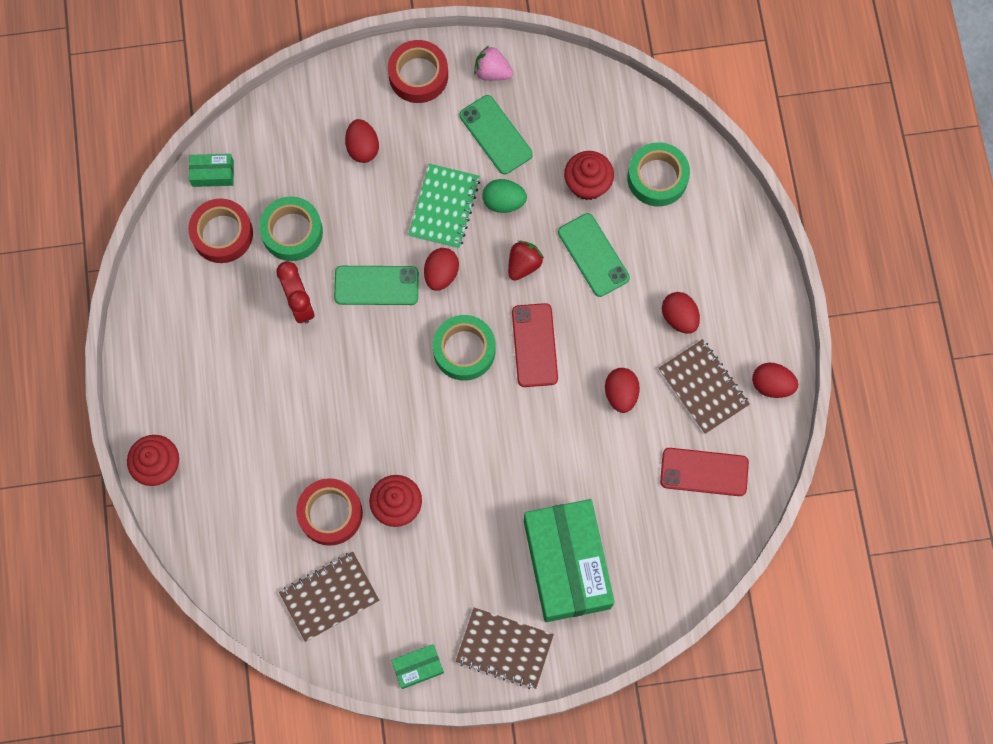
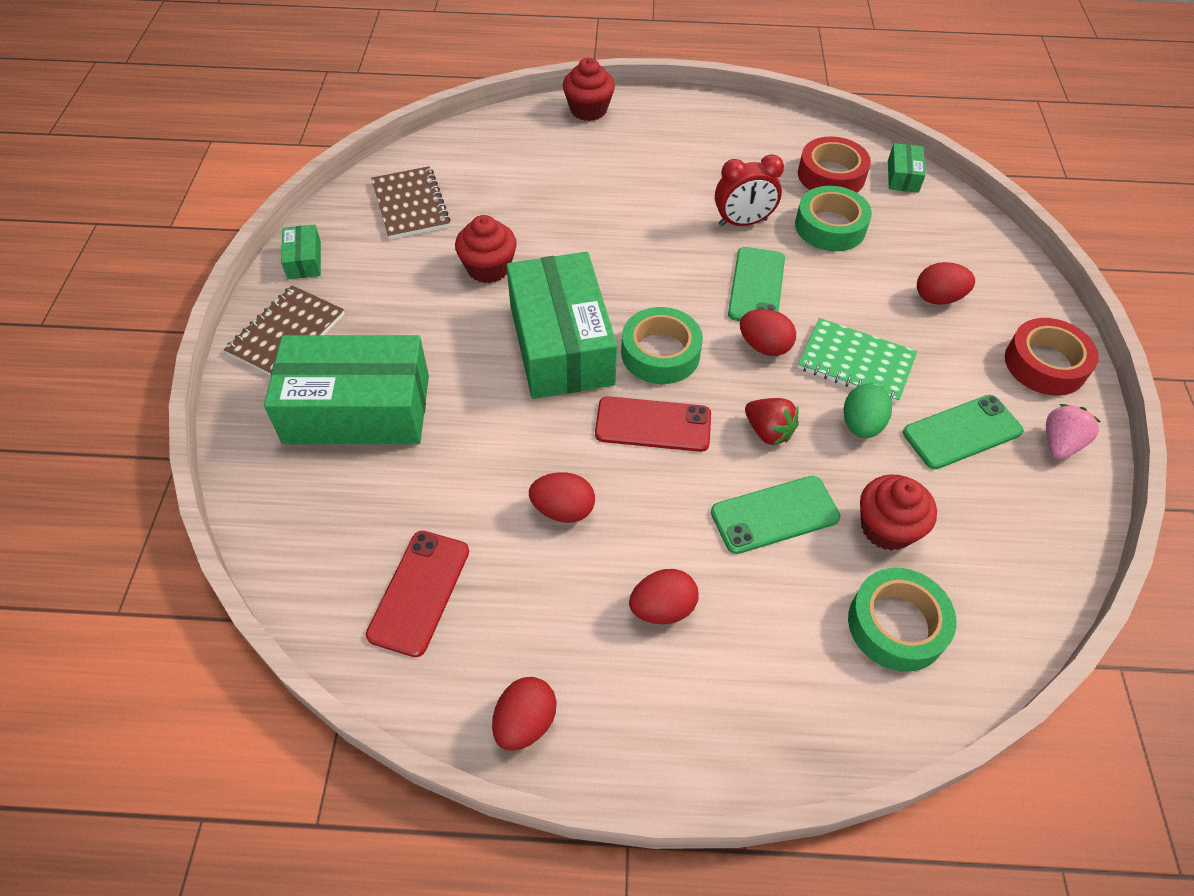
camera: 100 degrees right, 20 degrees down
(330, 513) = (498, 216): red tape -> none
(470, 427) = (561, 344): none -> green box
(703, 387) = (546, 619): brown notebook -> none

